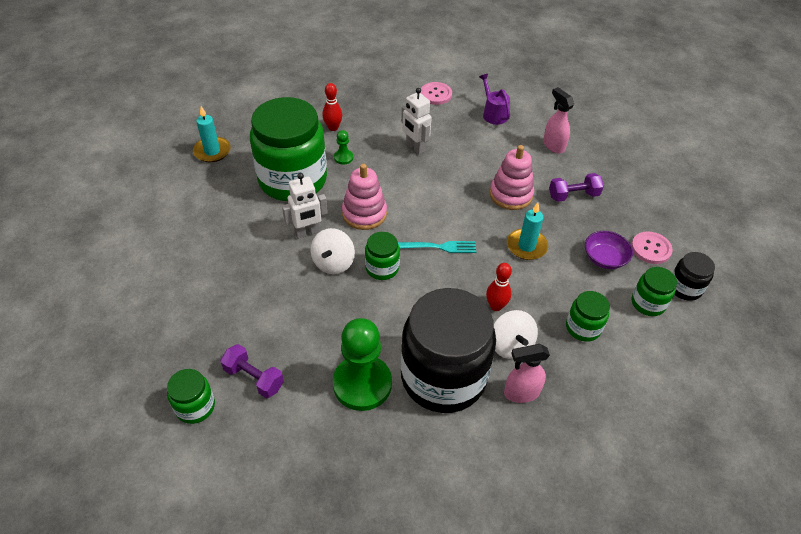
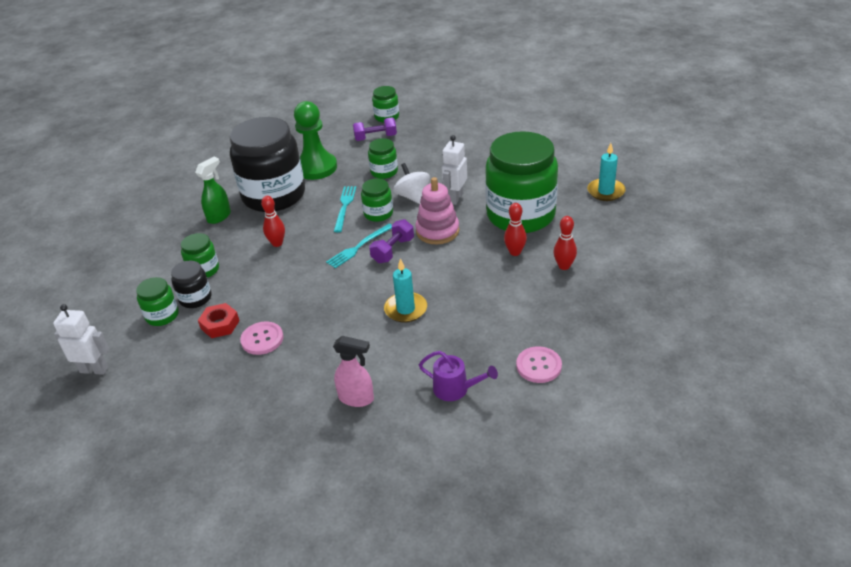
camera: 140 degrees right, 10 degrees down
(314, 315) = (384, 172): none -> green jar
(343, 157) = (515, 252): green pawn -> red bowling pin
(398, 300) = (344, 207): none -> turquoise fork
(415, 147) = (476, 300): white robot -> white robot (94, 370)
(510, 345) = (246, 232): white spinning top -> none
(511, 195) = (346, 320): pink stacking toy -> none
(521, 393) = (219, 216): pink spray bottle -> green spray bottle
(526, 246) = (292, 291): turquoise candle -> turquoise candle (405, 309)
(573, 195) = (290, 359): purple dumbbell -> purple dumbbell (393, 250)
(604, 258) = (220, 325): purple bowl -> red nut
(651, 249) = (183, 360): pink button -> pink button (262, 339)
(684, 288) = (135, 346): black jar -> black jar (195, 298)

